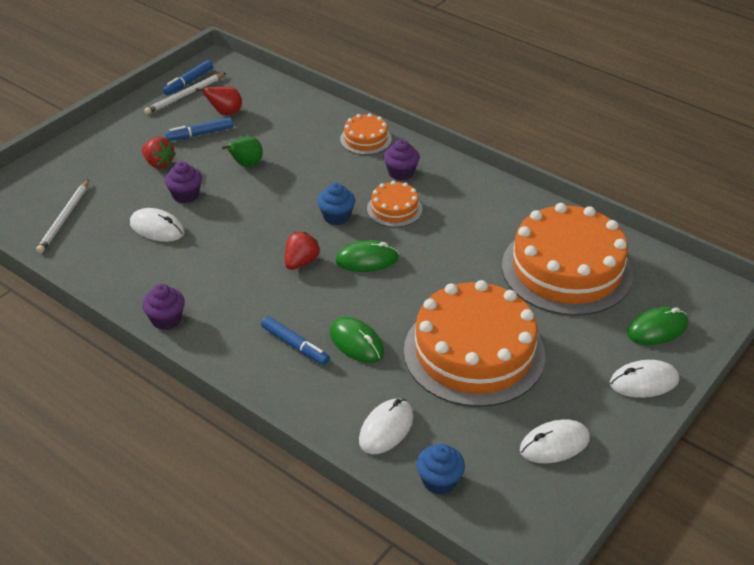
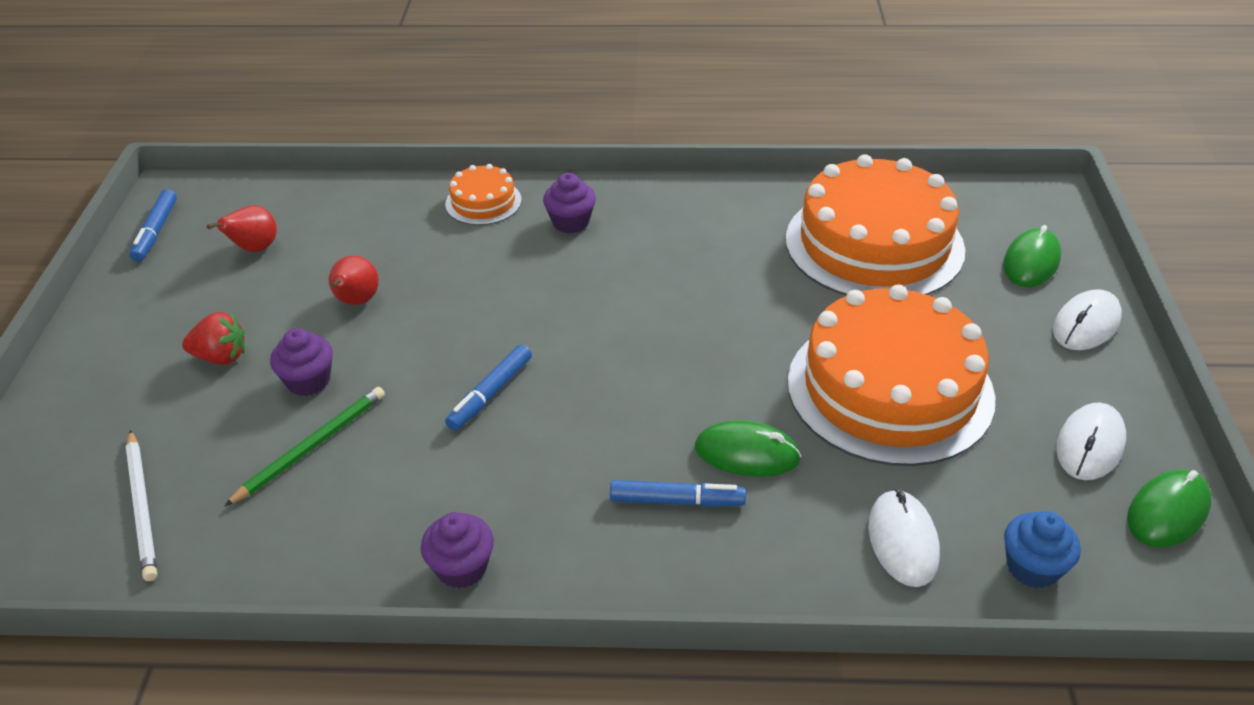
camera: 35 degrees left, 0 degrees up
(157, 228) = (312, 446): white mouse -> green pencil
(185, 95) = (168, 250): white pencil -> none
(200, 134) = (245, 291): blue marker -> blue marker (490, 394)
(246, 165) = (356, 301): green pear -> red pear
(301, 262) = (566, 389): red strawberry -> none
(336, 217) = (549, 311): blue cupcake -> none
(367, 259) = (645, 344): green mouse -> green mouse (1167, 512)
(394, 209) = (610, 268): orange cake -> none

